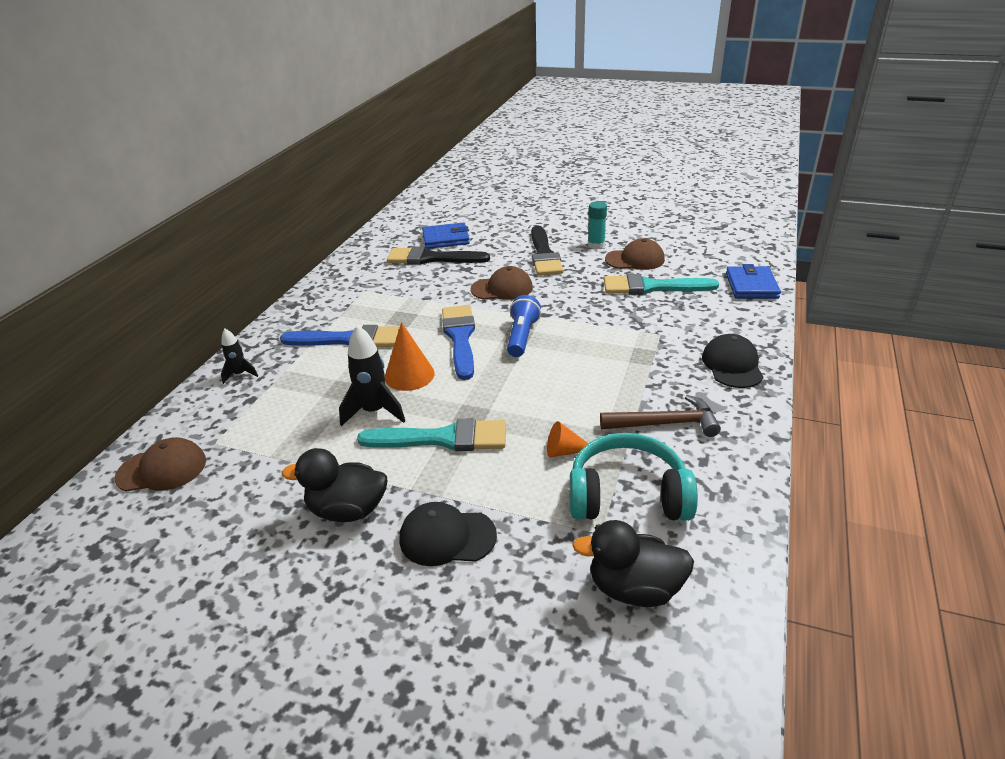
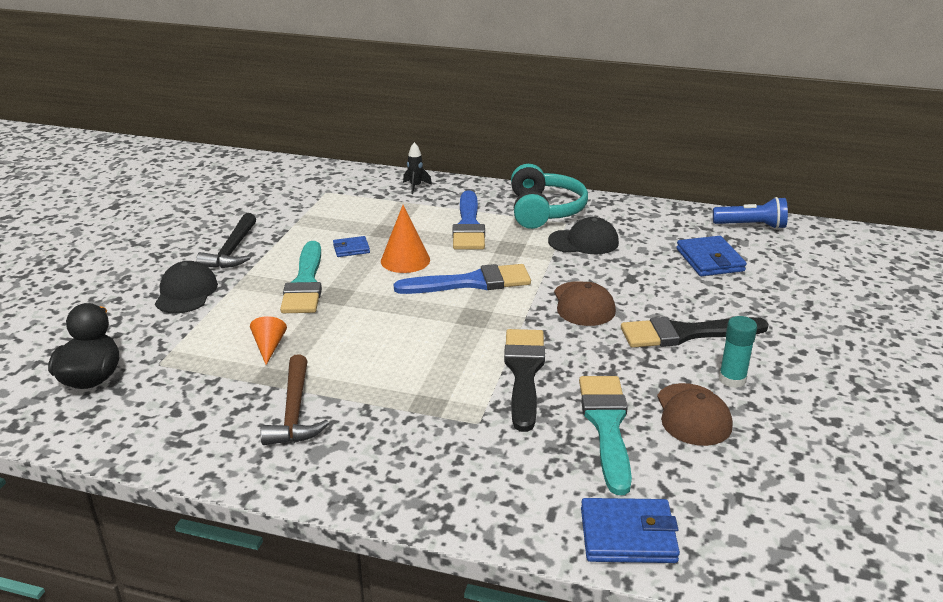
camera: 85 degrees right, 5 degrees down
(162, 469) = (301, 180): brown cap -> none
(347, 510) = (232, 250): black duck -> black hammer
(374, 412) = (351, 249): black rocket -> blue wallet
(432, 258) = (652, 254): black brush -> black brush (524, 373)
(522, 336) = (473, 320): blue flashlight -> blue flashlight (751, 226)
(627, 495) = (196, 380): turquoise headphones -> turquoise headphones (544, 211)
(732, 365) = (400, 479): black cap -> black cap (583, 242)

